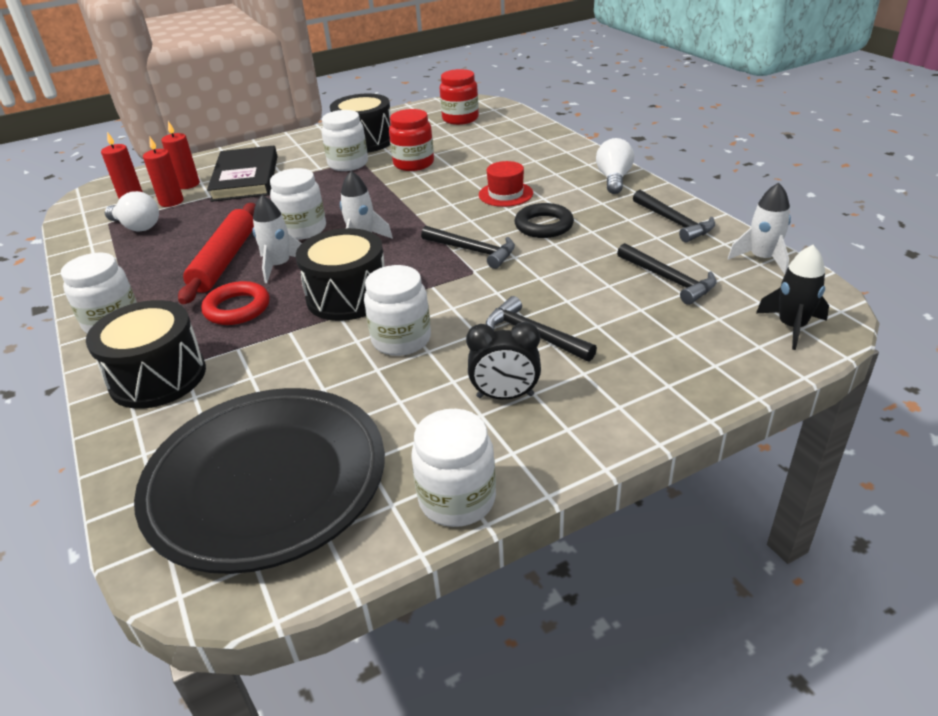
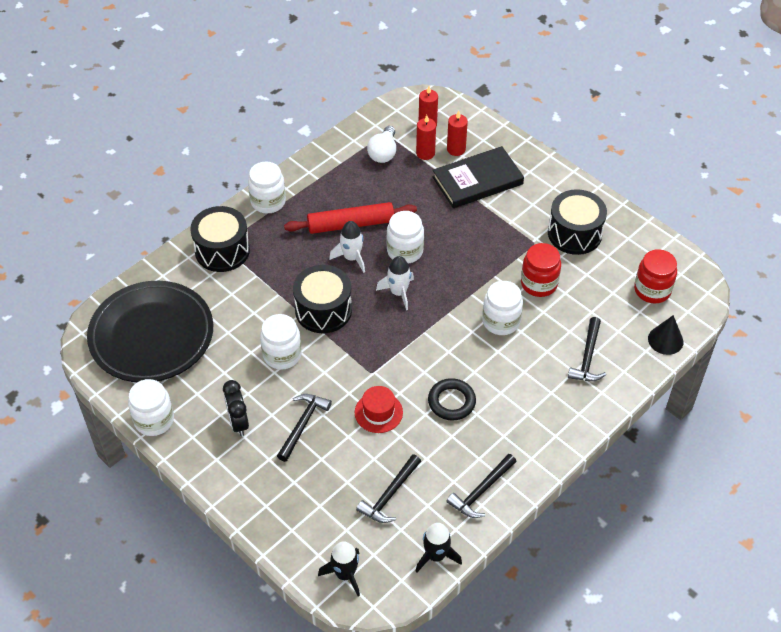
camera: 70 degrees right, 15 degrees up
(237, 308) = (296, 257): red ring -> none
(348, 164) = (524, 238): white jar -> white jar (501, 321)
(473, 251) = (400, 365): black hammer -> black hammer (587, 357)
(505, 194) = (499, 364): red hat -> red hat (378, 412)
(520, 120) = (665, 340): none -> black cone
(613, 179) = (551, 438): white light bulb -> none
(762, 259) = (436, 556): white rocket -> black rocket

